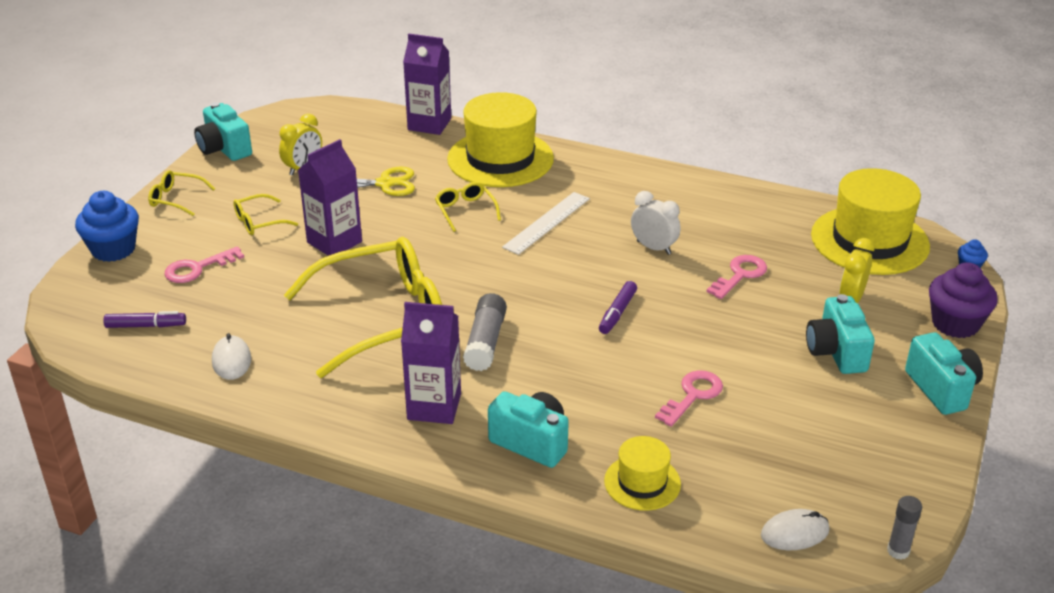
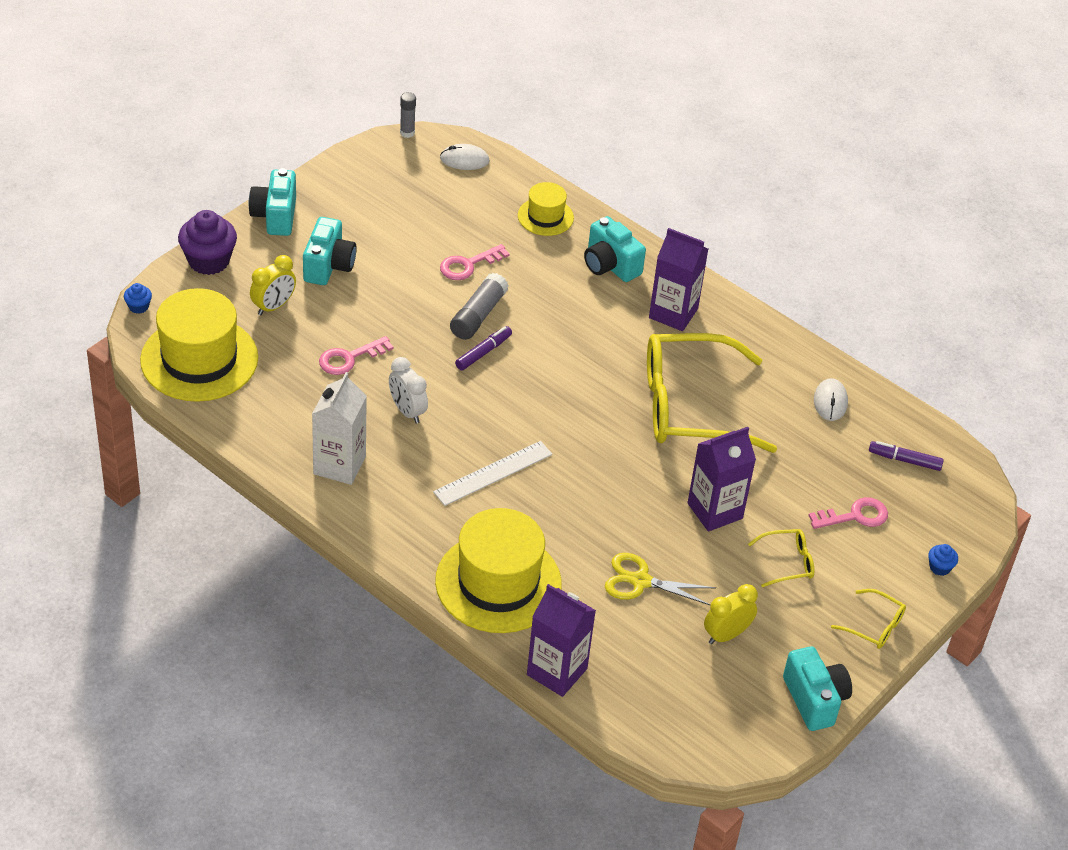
camera: 165 degrees left, 10 degrees up
(113, 249) = (939, 567): blue cupcake -> blue cupcake, size x0.47
(465, 210) = (568, 514): yellow glasses -> none
(485, 342) = (610, 357): grey glue stick -> grey glue stick (478, 315)
(680, 198) = (339, 465): none -> white carton

